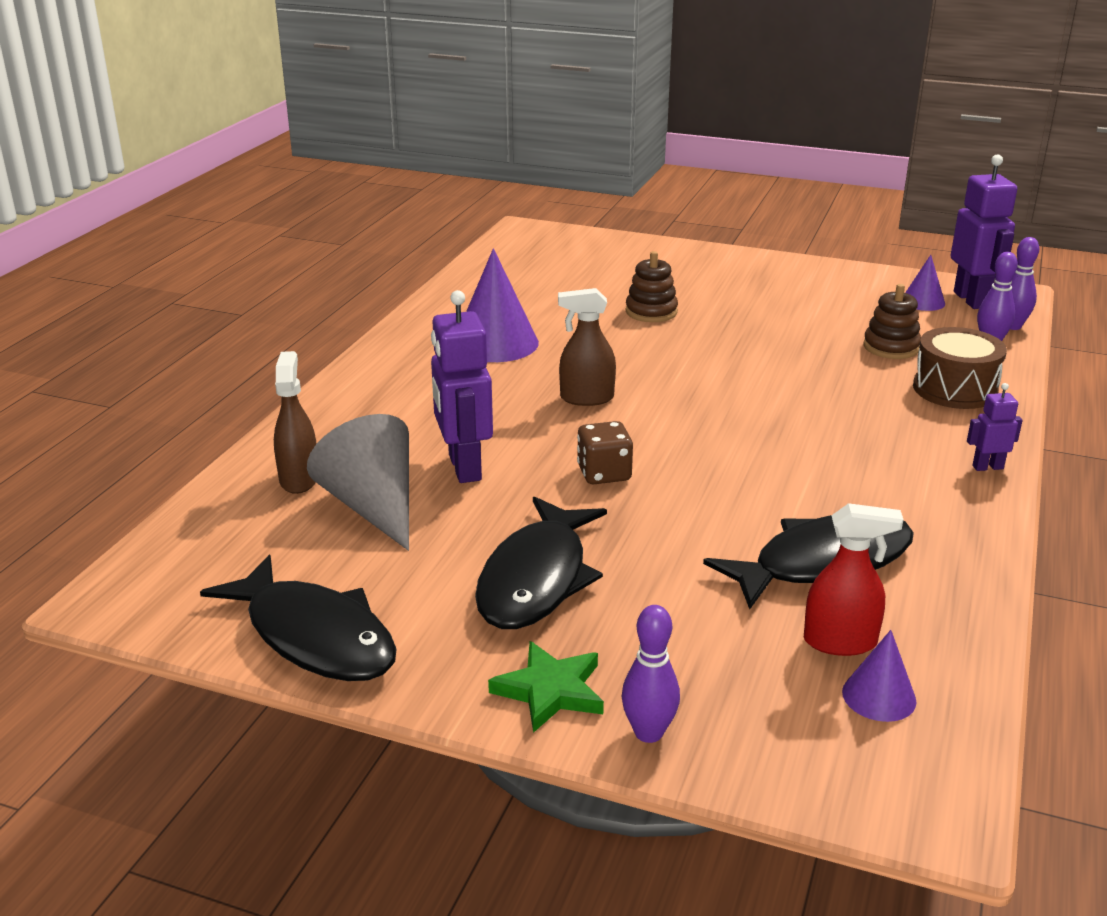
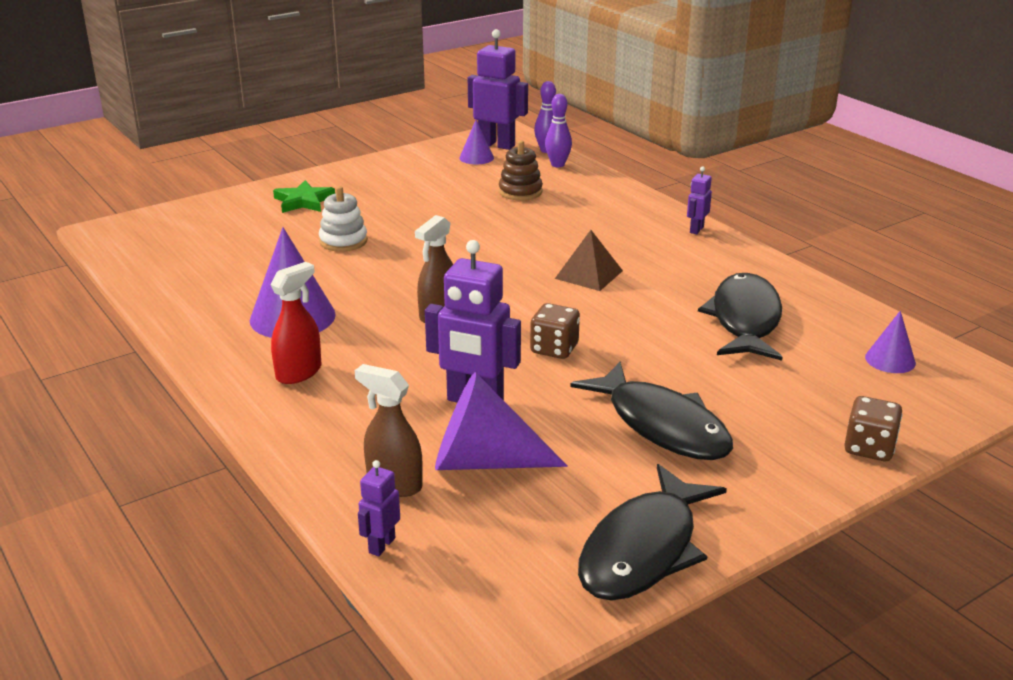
camera: 55 degrees left, 0 degrees up
(211, 505) = (381, 545): none -> purple robot
(314, 636) = (643, 549): black fish -> black fish turned 135 degrees clockwise
(373, 506) = (484, 461): grey cone -> purple cone
(550, 691) = (798, 468): green star -> green star (303, 201)
(648, 733) = (869, 448): purple bowling pin -> brown dice
(651, 312) = (343, 241): brown stacking toy -> white stacking toy
(777, 441) = (589, 274): none -> brown pyramid
(840, 642) = (830, 349): red spray bottle -> red spray bottle (299, 372)
(954, 389) = (598, 198): brown drum -> none

